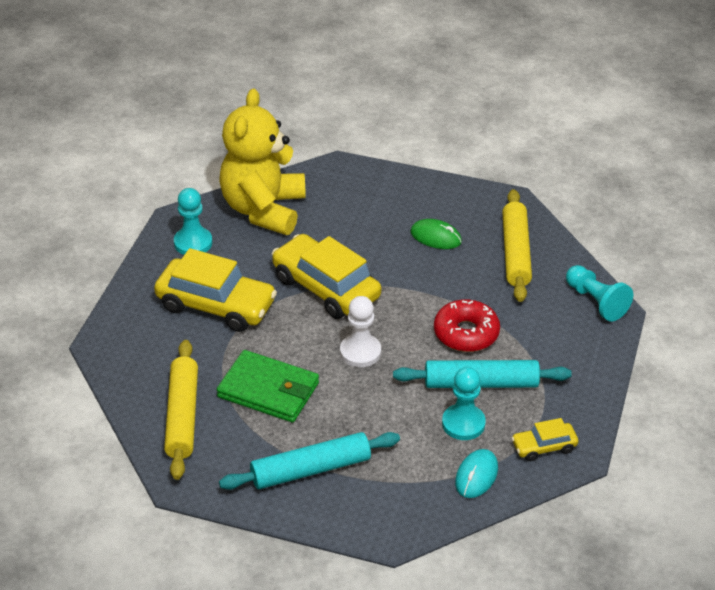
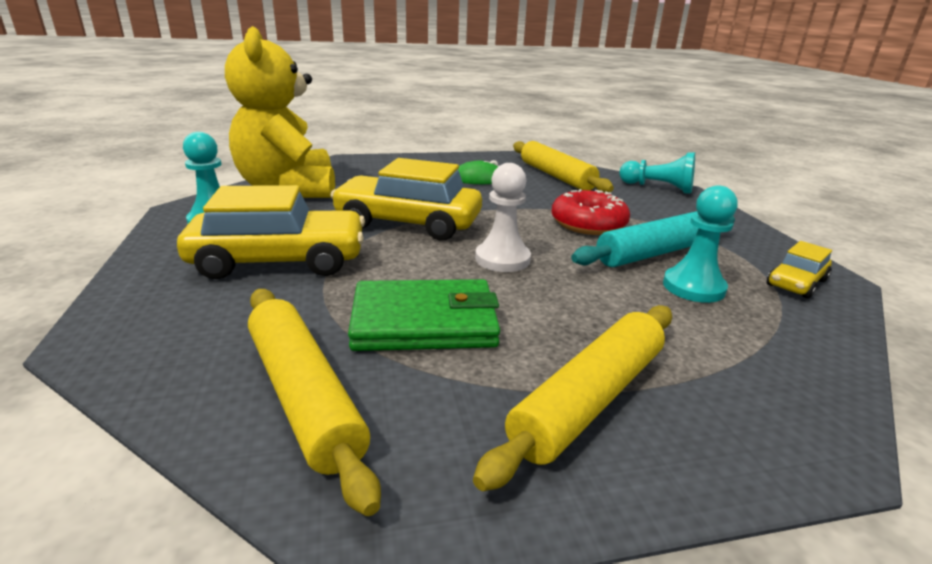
camera: 30 degrees left, 15 degrees down
(310, 469) = (589, 399): turquoise rolling pin -> yellow rolling pin
(476, 476) = (787, 330): turquoise mouse -> none

